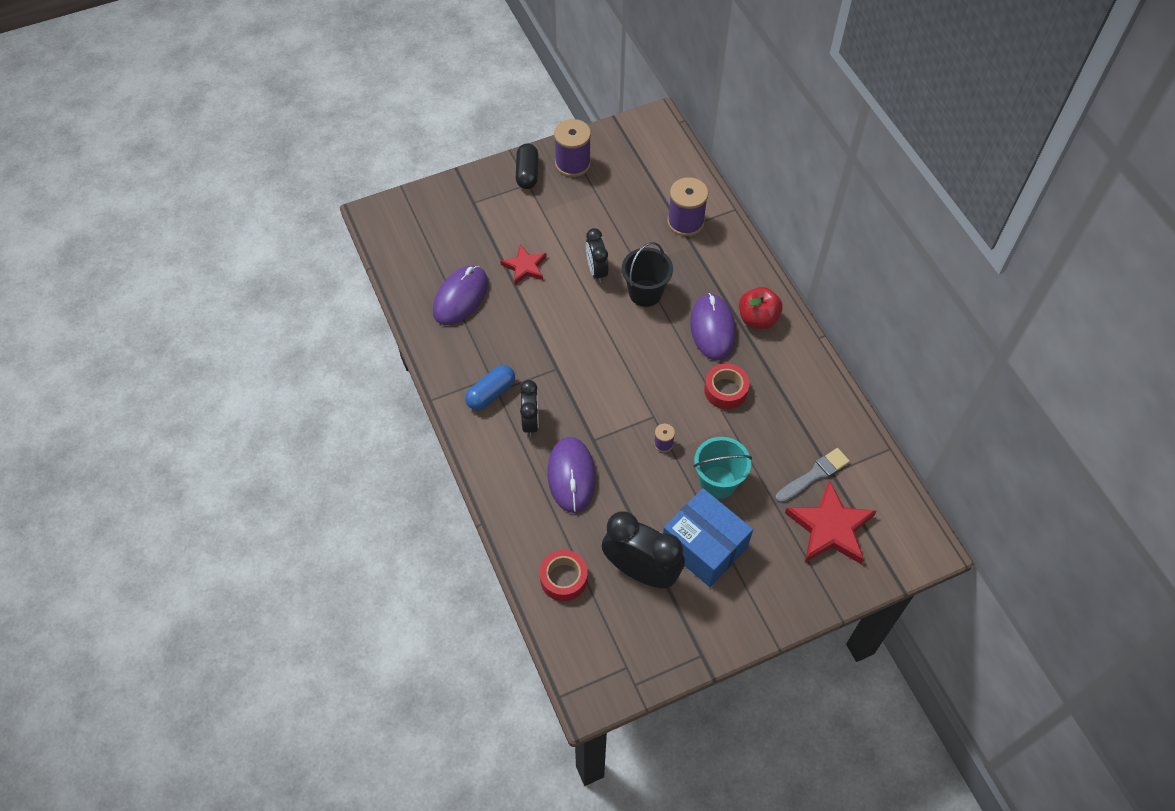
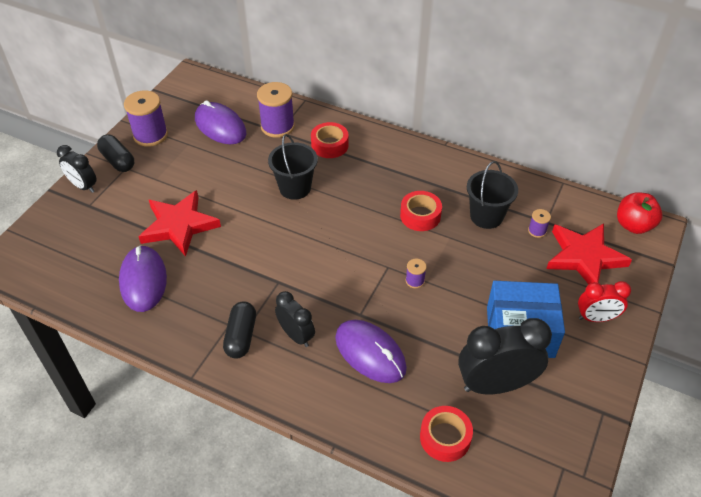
camera: 40 degrees left, 10 degrees down
(491, 393) = (241, 336): blue capsule -> black capsule
(525, 267) = (179, 226): red star -> red star, size x1.69
(596, 271) = (241, 195): black clock -> black clock (83, 186)
(712, 329) = (368, 182): purple mouse -> purple mouse (220, 126)
(713, 270) = (329, 145): none -> red tape
(718, 482) = (481, 280): turquoise bucket -> none
(757, 319) = (392, 157): red apple -> red apple (633, 225)
(780, 583) = (596, 318): none -> red clock
(783, 431) = (486, 216): none -> black bucket
(814, 475) = (537, 231): grey brush -> purple spool

